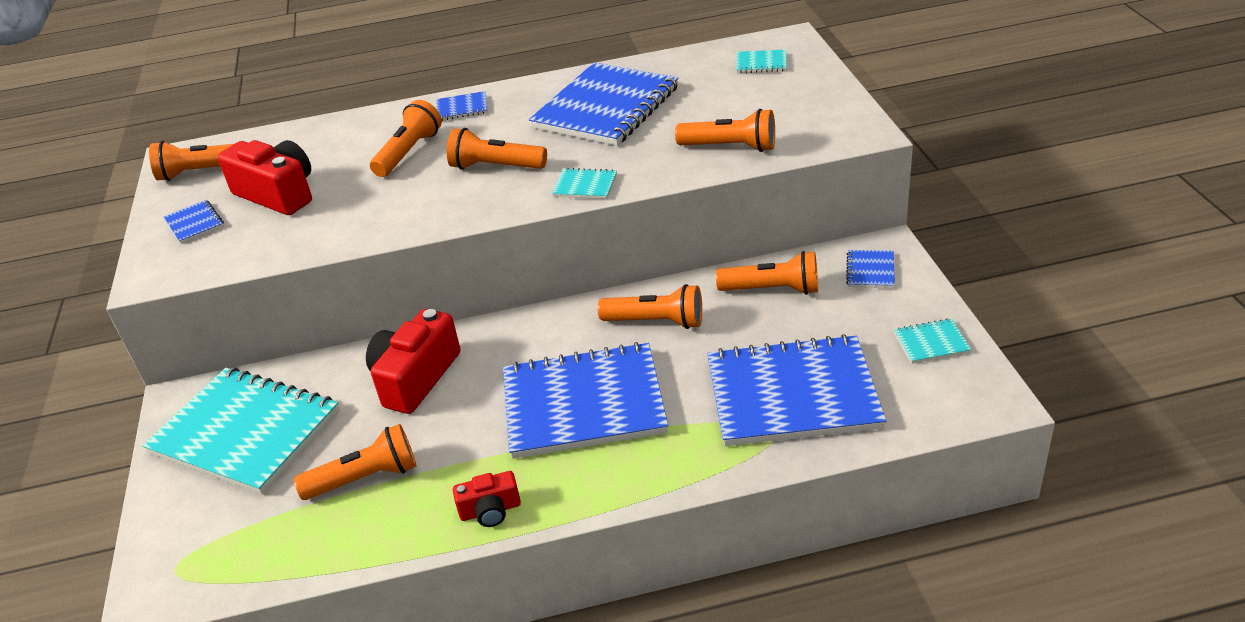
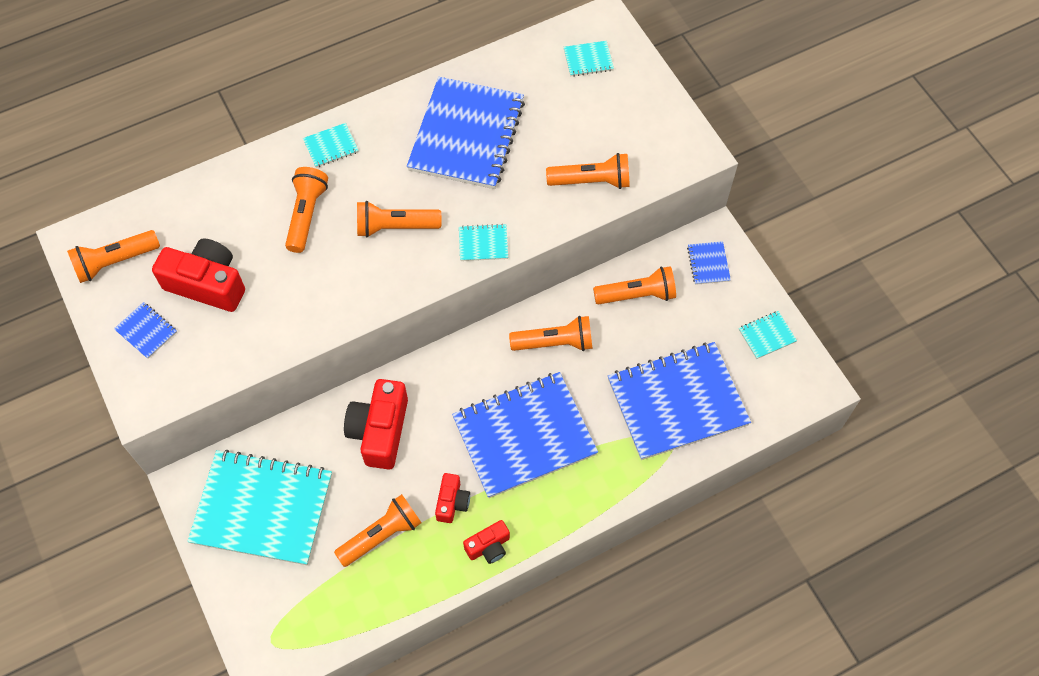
camera: 20 degrees left, 25 degrees up
(462, 108) = (331, 146): blue notebook -> turquoise notebook
(466, 457) = (452, 502): none -> red camera

